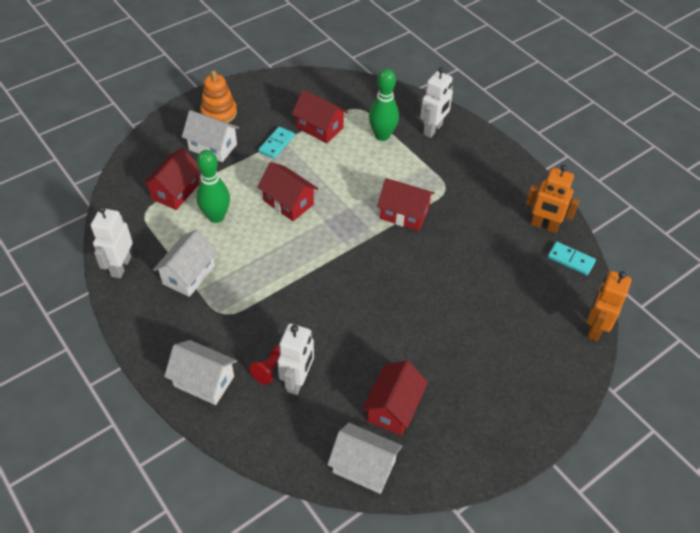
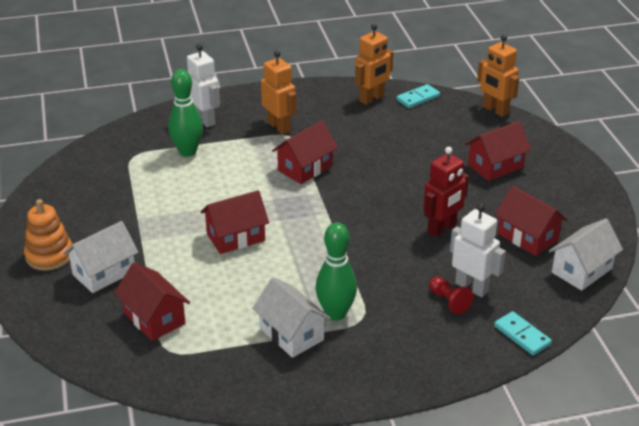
camera: 65 degrees left, 15 degrees down
(120, 266) = (244, 388): white robot -> none
(204, 381) = (443, 352): white house -> none
(216, 216) = (218, 294): green bowling pin -> green bowling pin (335, 313)
(276, 144) = (140, 224): turquoise domino -> turquoise domino (522, 335)
(320, 128) = (140, 188): red house -> red house (495, 166)
(371, 336) = (442, 228): none -> red robot
(454, 178) = (279, 127): none -> orange robot

